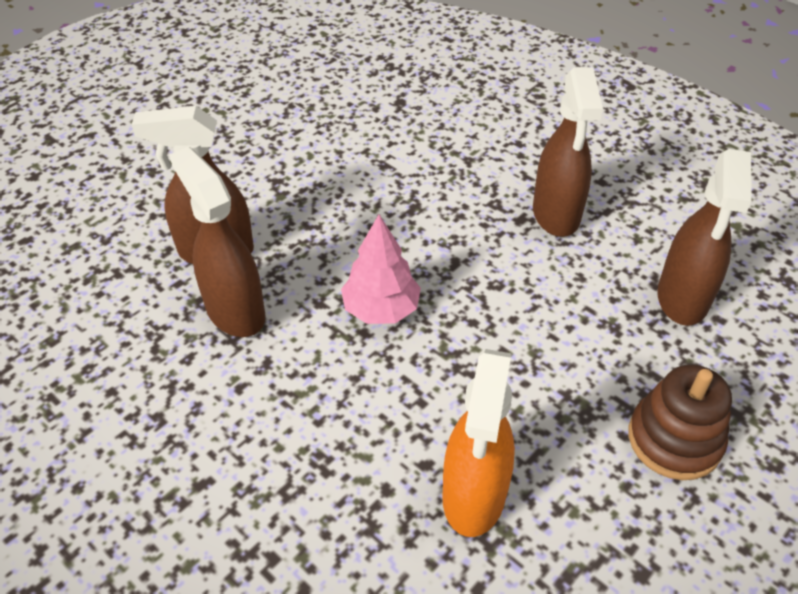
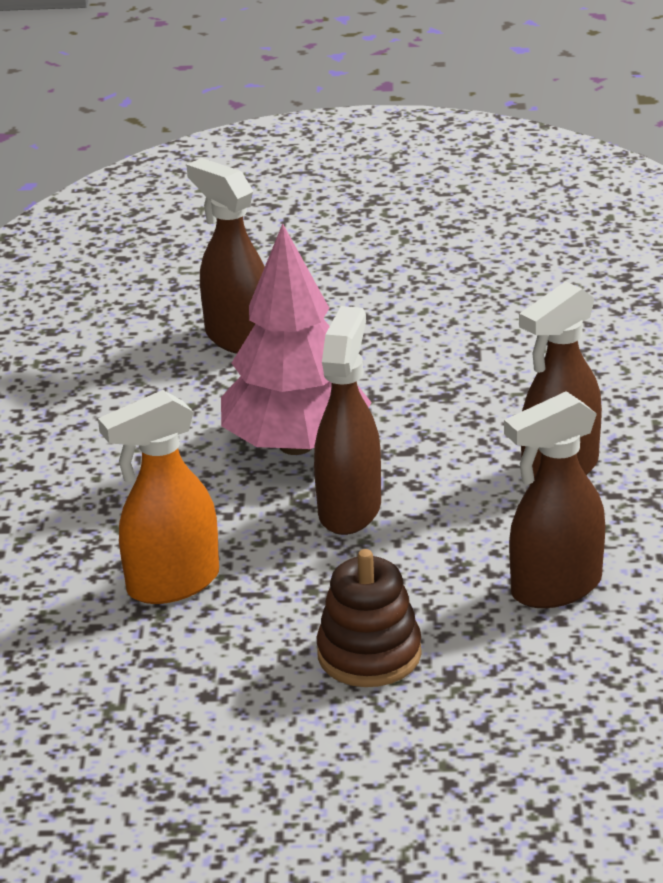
camera: 50 degrees right, 15 degrees down
(235, 311) = (192, 384): brown spray bottle -> brown spray bottle (350, 509)
(381, 309) = (296, 445): pink tree -> pink tree, size x1.71

